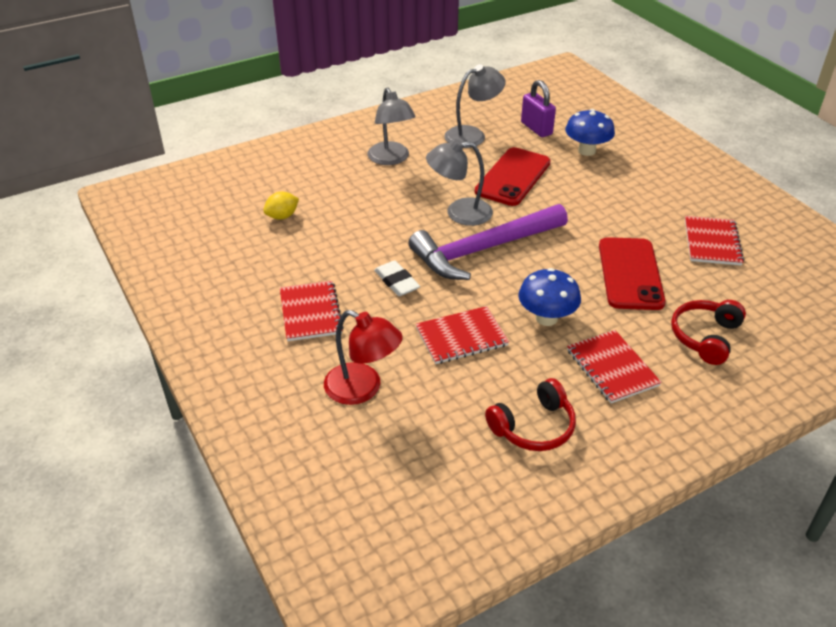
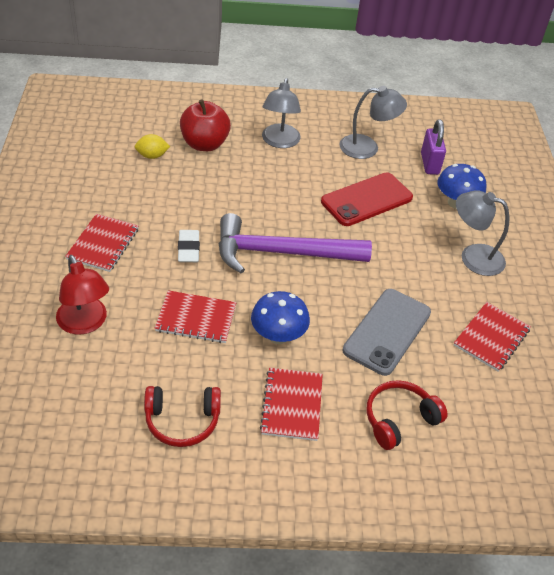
camera: 25 degrees right, 5 degrees up
(323, 187) = (204, 144): none -> red apple
(459, 213) = (292, 212): grey lamp -> grey lamp (473, 256)
(630, 274) = (387, 331): red phone -> grey phone

